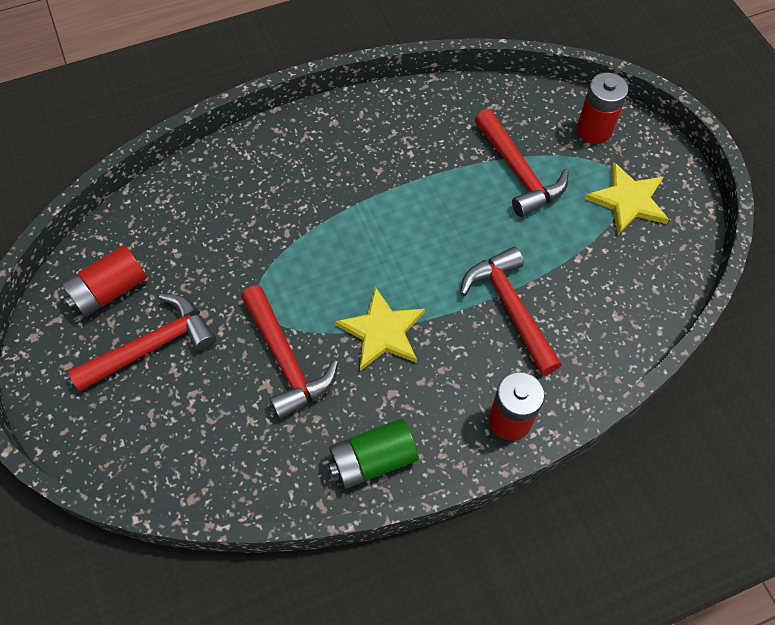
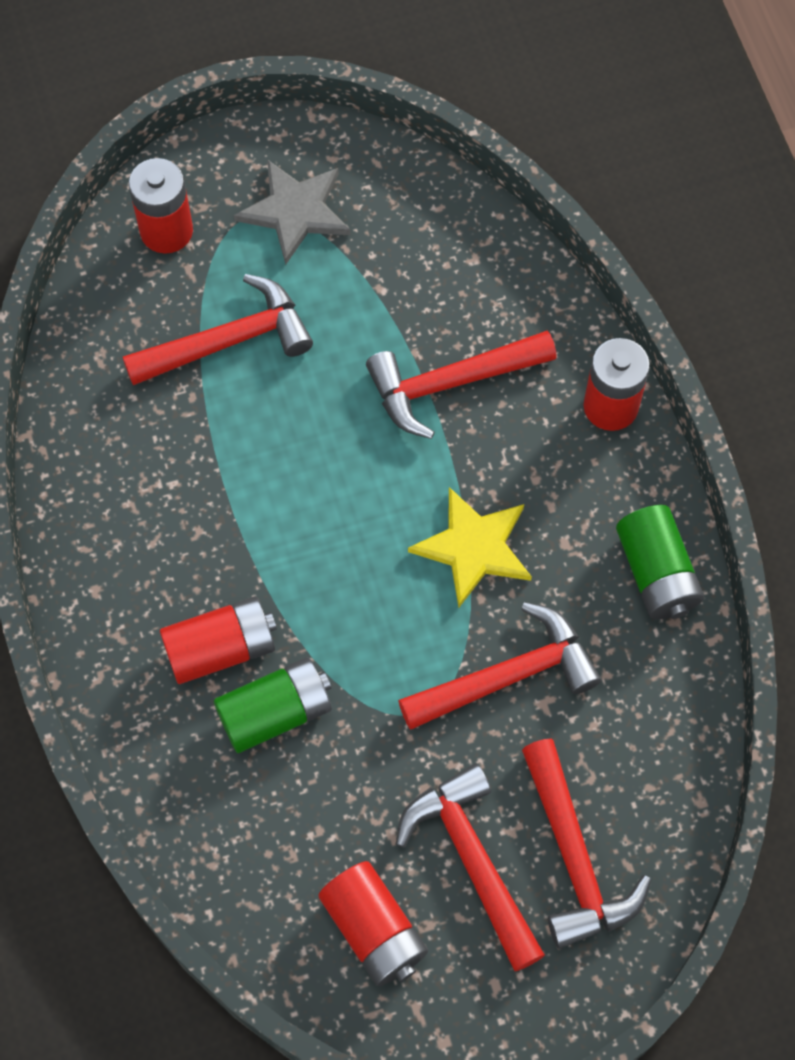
camera: 85 degrees left, 5 degrees up
(152, 411) = (574, 857): none -> red hammer
(256, 223) = (275, 713): none -> green battery
(298, 190) = (221, 648): none -> red battery
(628, 200) = (295, 211): yellow star -> grey star

